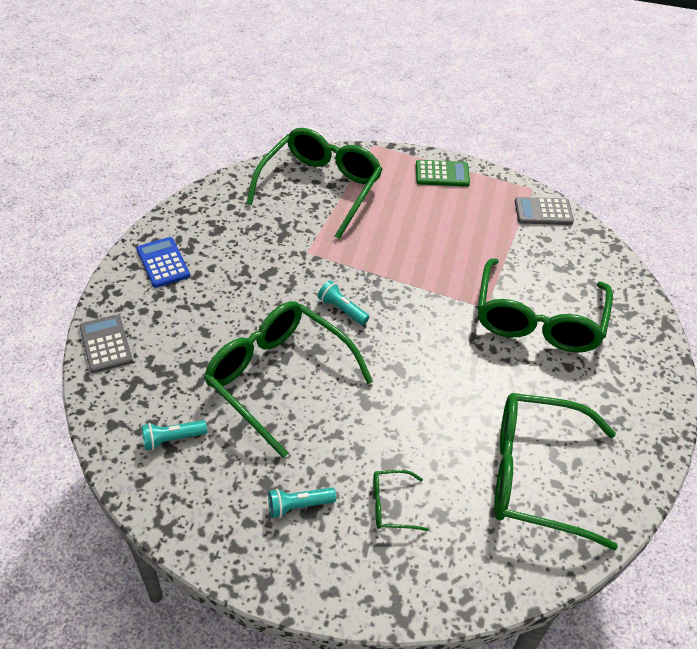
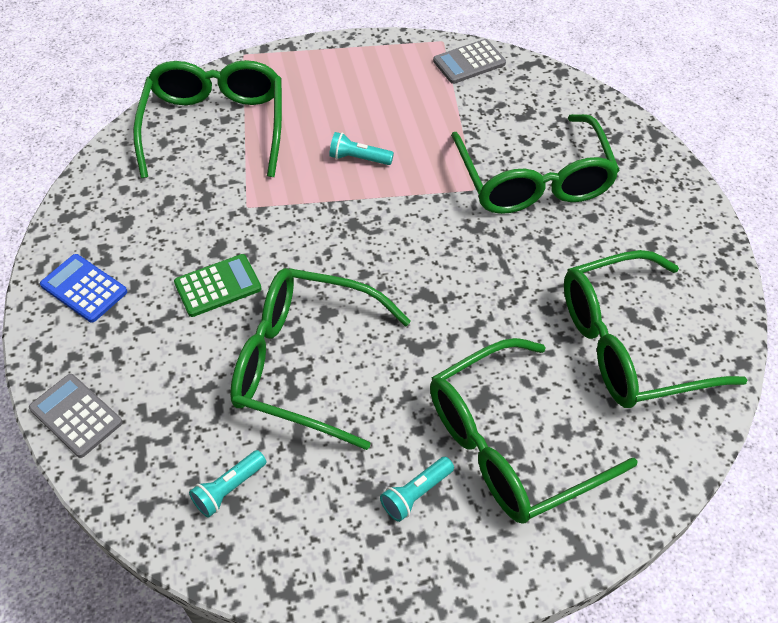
camera: 25 degrees left, 5 degrees up
(342, 309) = (326, 255): turquoise flashlight -> turquoise flashlight (358, 158)
(391, 505) = (510, 445): green glasses -> green glasses, size x2.38
(442, 174) = (340, 60): green calculator -> green calculator (218, 286)

